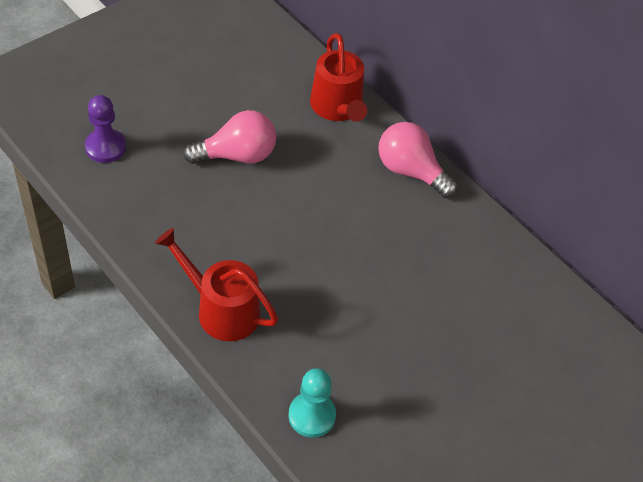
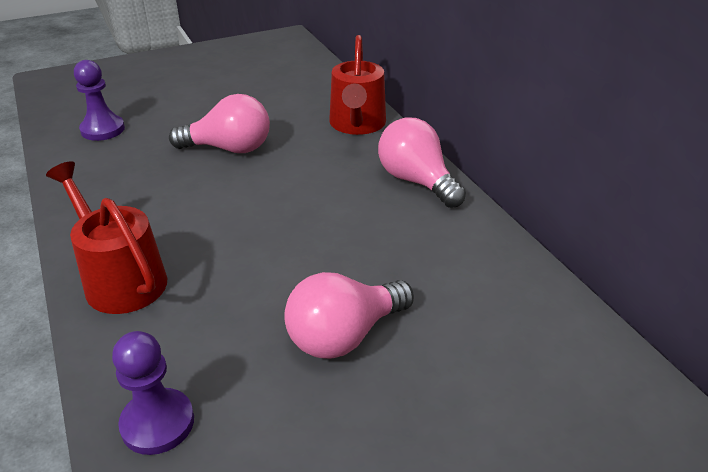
camera: 20 degrees right, 15 degrees down
(312, 416) = (157, 423): turquoise pawn -> purple pawn
(405, 329) = (344, 335): none -> pink light bulb

